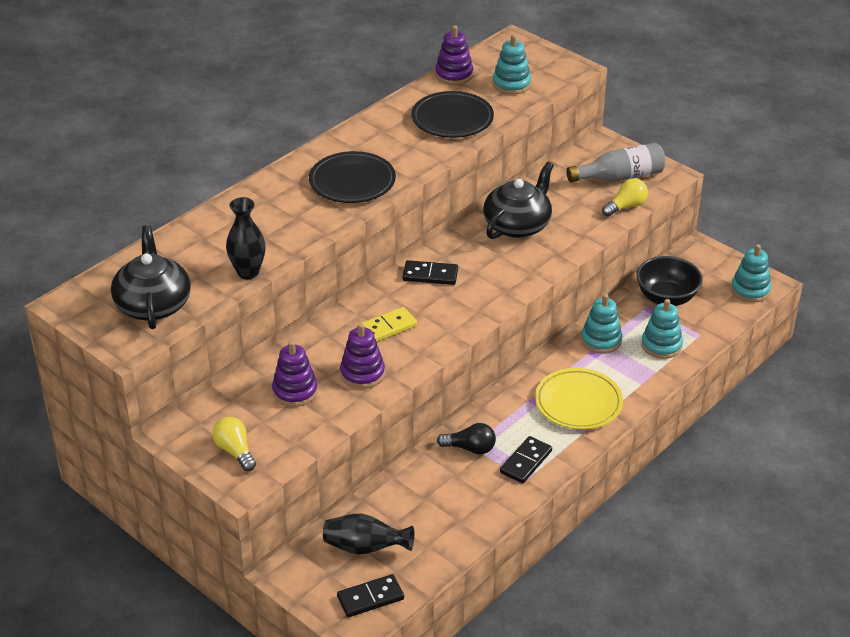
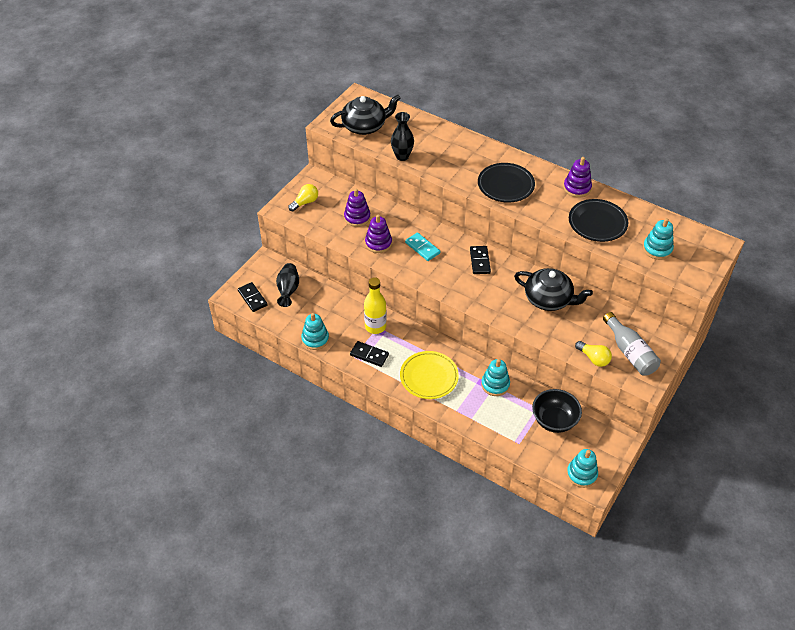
camera: 80 degrees right, 10 degrees up
(386, 328) = (422, 248): yellow domino -> turquoise domino
(454, 75) = (655, 217): purple stacking toy -> purple stacking toy (577, 188)
(470, 448) = (375, 326): black light bulb -> yellow bottle
(661, 345) = (500, 420): turquoise stacking toy -> turquoise stacking toy (315, 339)

